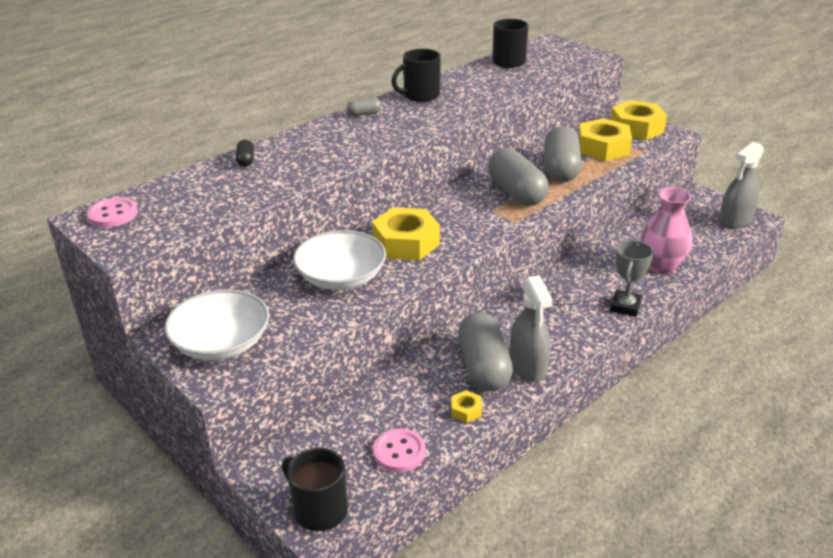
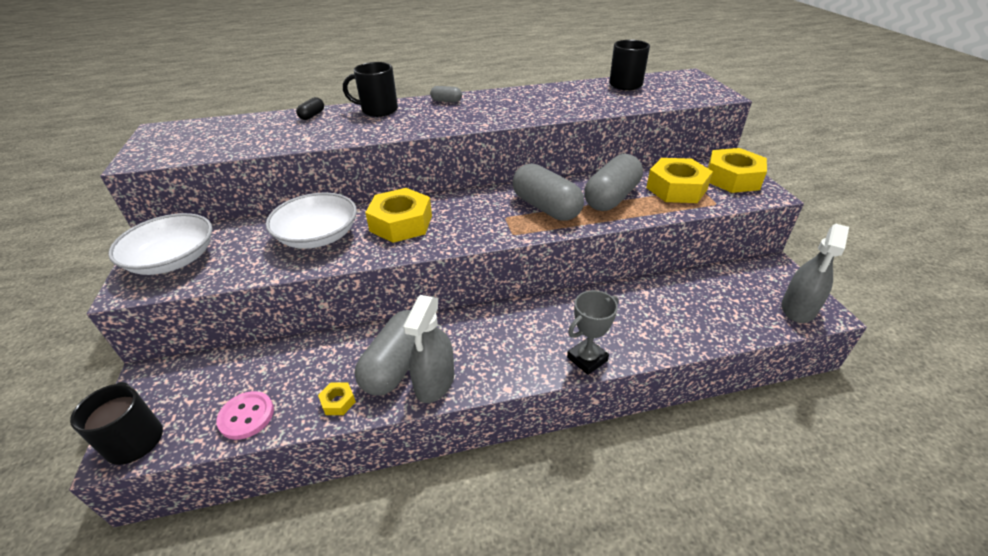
camera: 30 degrees right, 5 degrees up
(113, 214) = (174, 132): pink button -> none
(420, 95) = (511, 96): black mug -> black mug (378, 110)
(516, 192) = (546, 207): grey capsule -> grey capsule turned 45 degrees counterclockwise
(661, 266) = (666, 329): pink vase -> none
(735, 220) = (798, 308): grey spray bottle -> grey spray bottle turned 45 degrees counterclockwise

